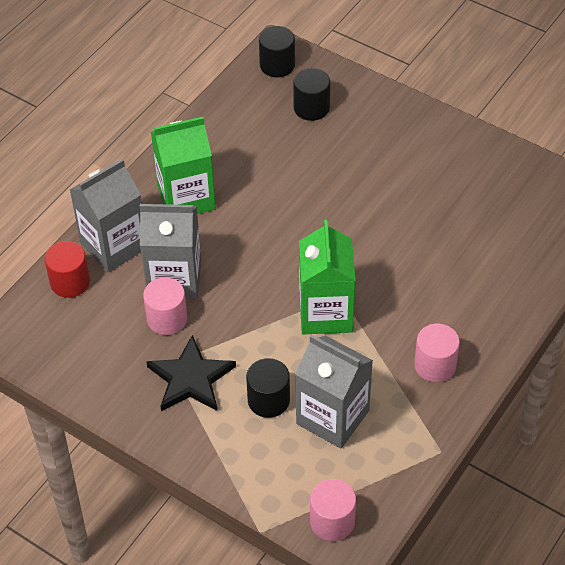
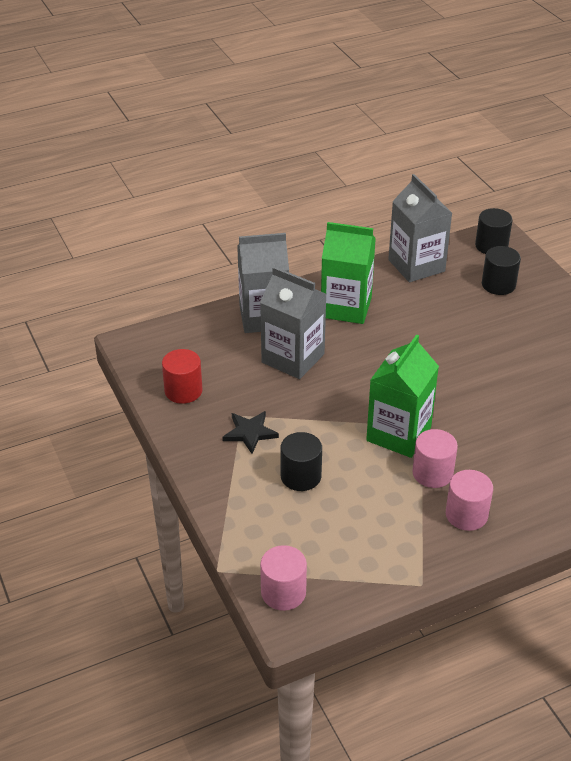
camera: 30 degrees right, 10 degrees down
(70, 282) = (211, 328): red cylinder -> red cylinder (183, 391)
(167, 319) = (264, 383): pink cylinder -> pink cylinder (432, 473)
(191, 378) = (250, 433): black star -> black star, size x0.66
(332, 417) = (345, 513): grey carton -> grey carton (416, 265)

